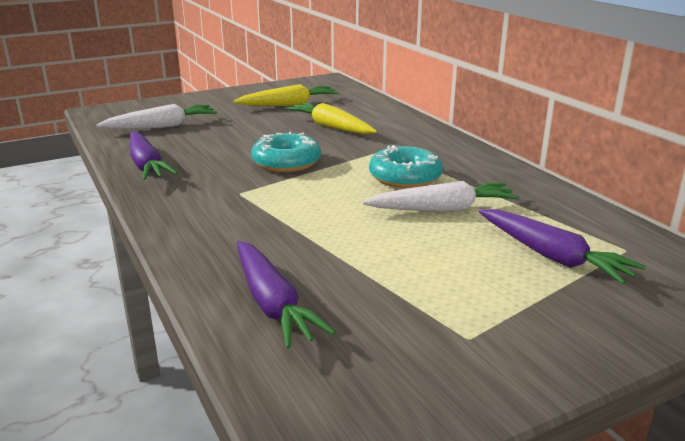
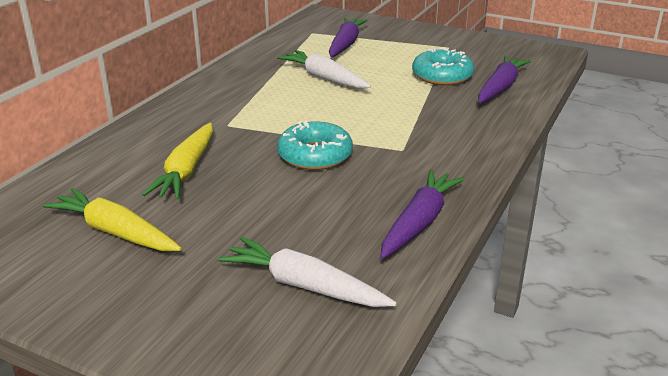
camera: 125 degrees left, 5 degrees up
(405, 177) = (284, 101): turquoise donut -> turquoise donut (442, 76)

